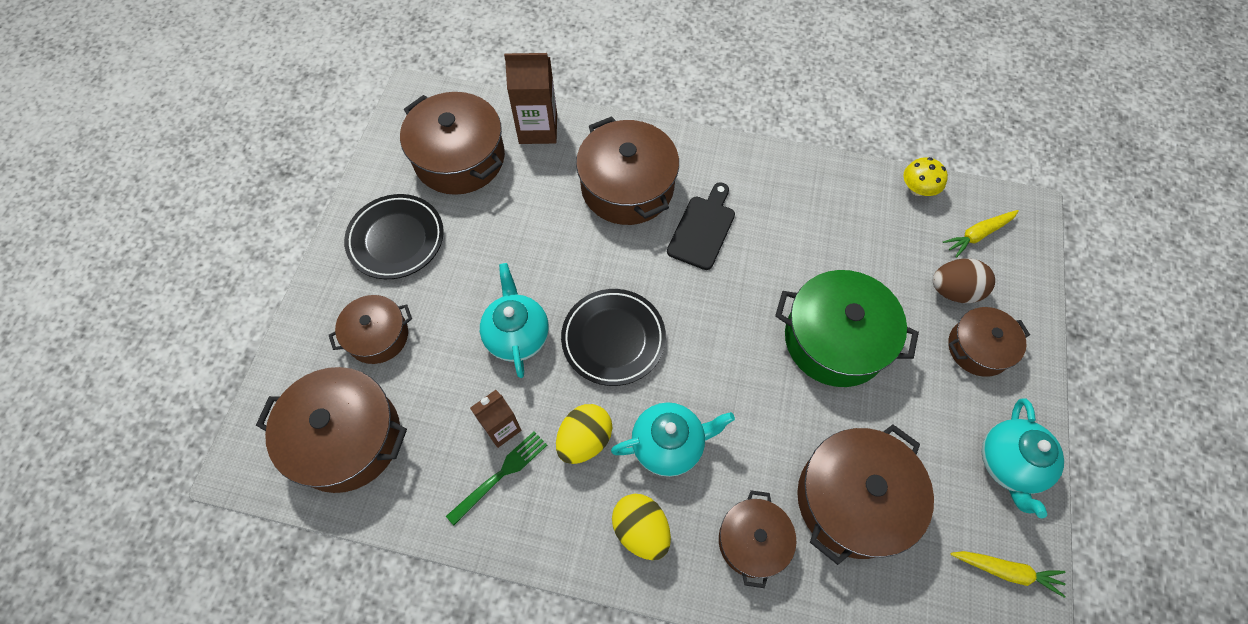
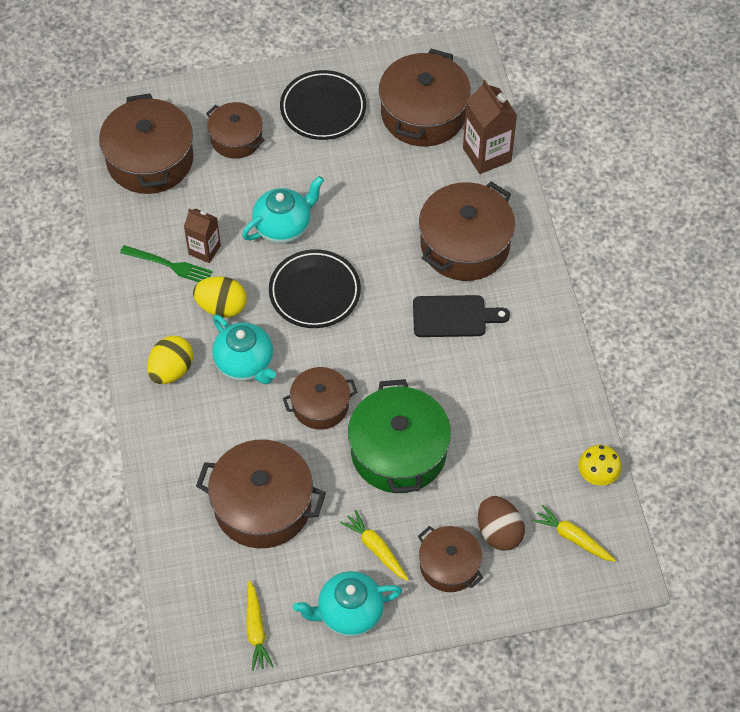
camera: 65 degrees right, 5 degrees down
(752, 541) = (197, 446): brown pot -> brown pot (320, 405)
(940, 407) = (376, 548): none -> yellow carrot

